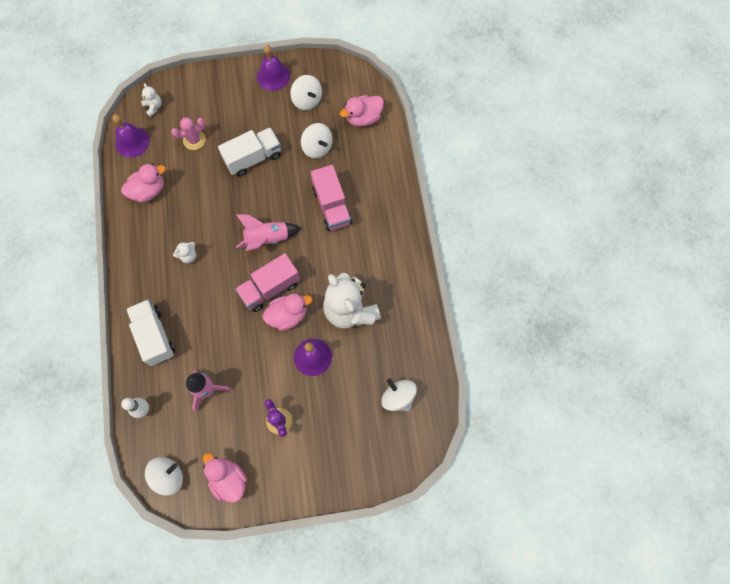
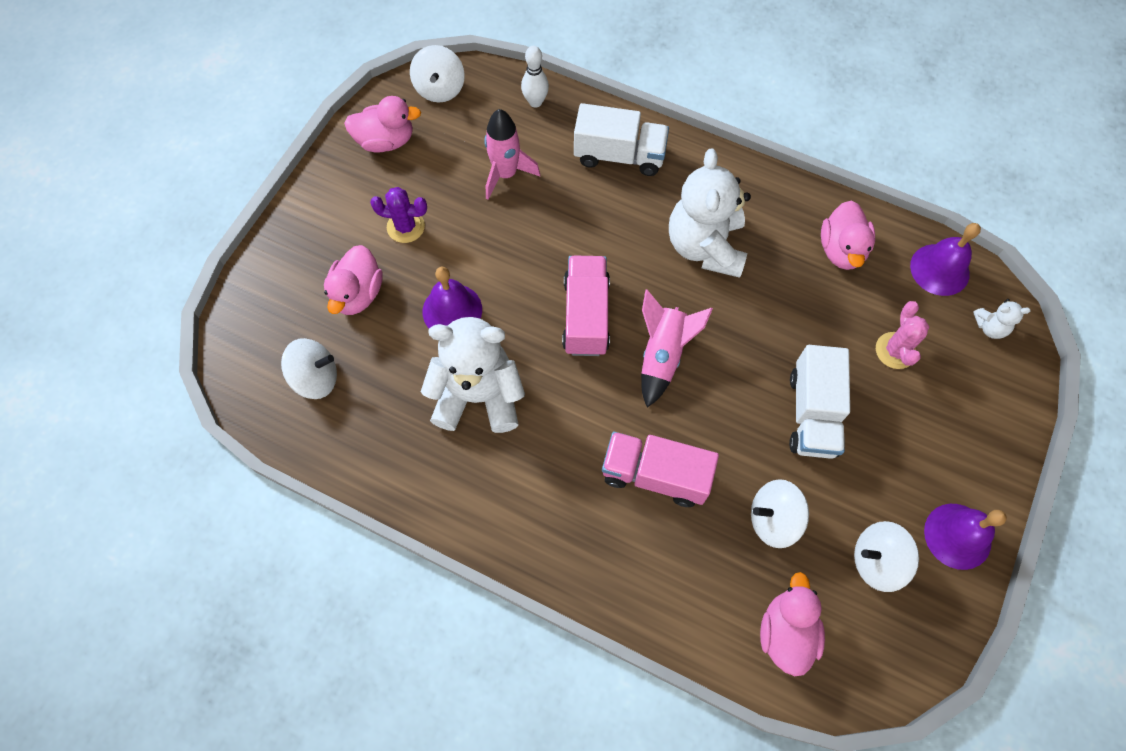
camera: 125 degrees right, 5 degrees down
(188, 256) = (705, 246): white teddy bear -> white teddy bear, size x2.36
(288, 315) = (531, 315): pink duck -> pink duck (358, 294)

